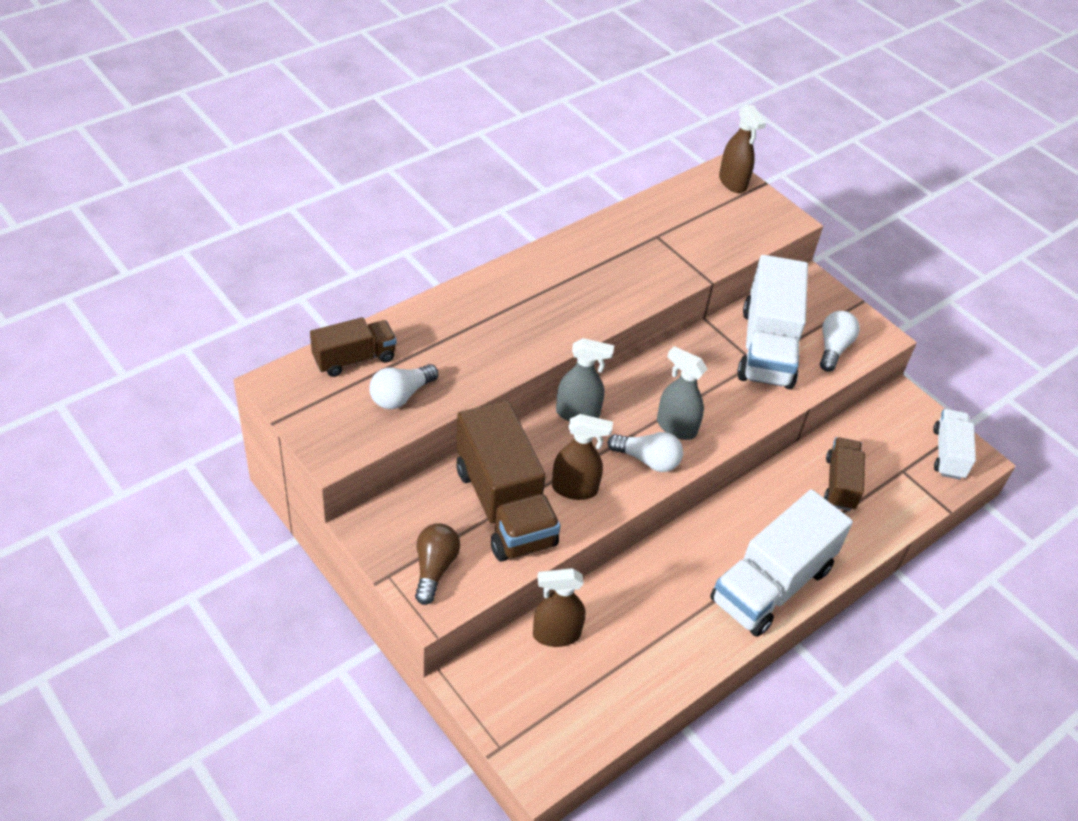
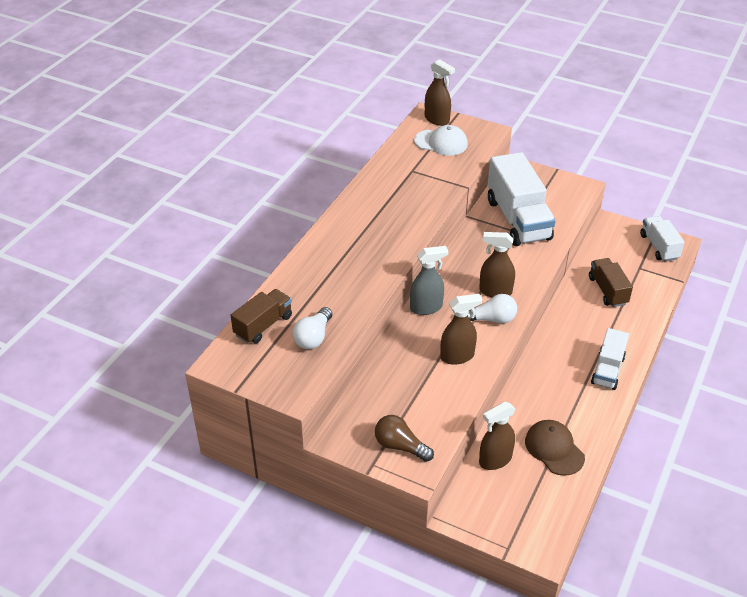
camera: 20 degrees left, 5 degrees down
(434, 568) = (400, 446): brown light bulb -> brown light bulb turned 45 degrees counterclockwise
(504, 506) = (419, 386): brown truck -> none
(637, 653) = (554, 449): none -> brown cap
(676, 427) = (495, 291): grey spray bottle -> brown spray bottle
(718, 214) = (441, 143): none -> white cap
(771, 584) = (607, 370): white truck -> white truck, size x0.56
(833, 348) = (559, 205): white light bulb -> none

